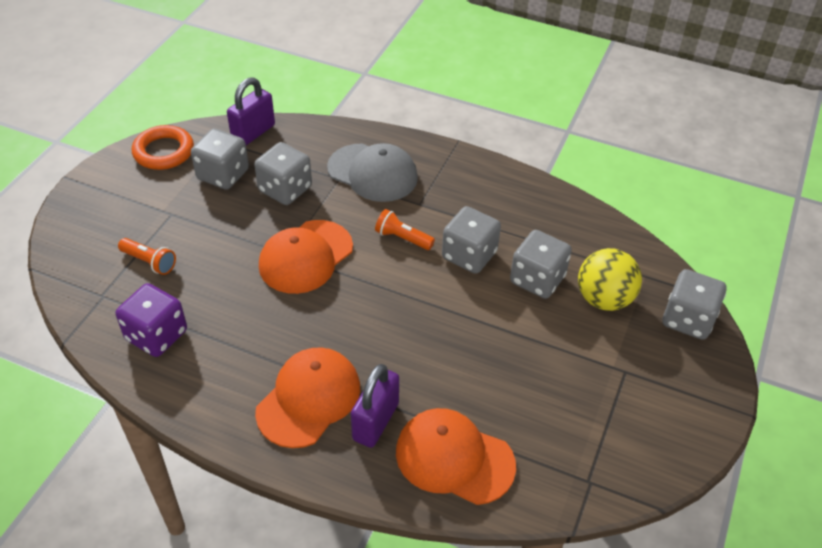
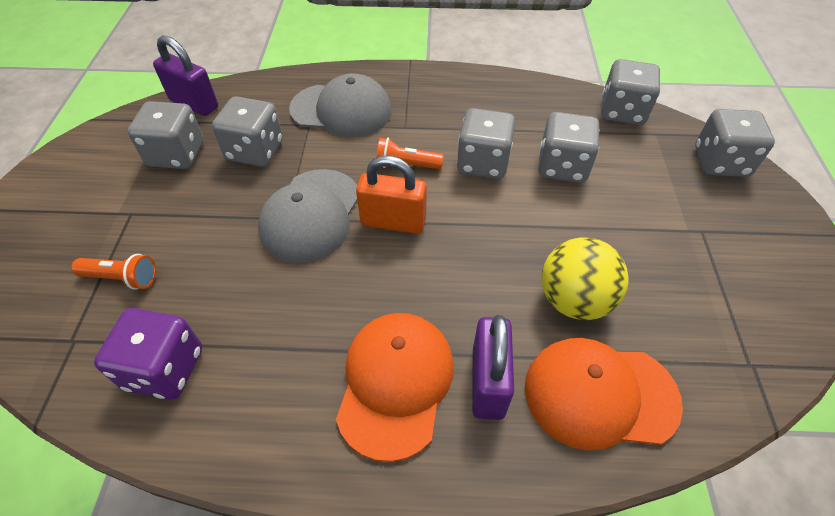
camera: 20 degrees left, 5 degrees up
(164, 152) = (96, 148): orange ring -> none
(253, 133) = (194, 104): purple padlock -> purple padlock turned 75 degrees counterclockwise
(306, 257) = (311, 215): orange cap -> grey cap
(367, 282) = (393, 222): none -> orange padlock
(604, 299) = (635, 166): yellow ball -> yellow ball (574, 300)
(627, 246) = (622, 111): none -> grey dice

